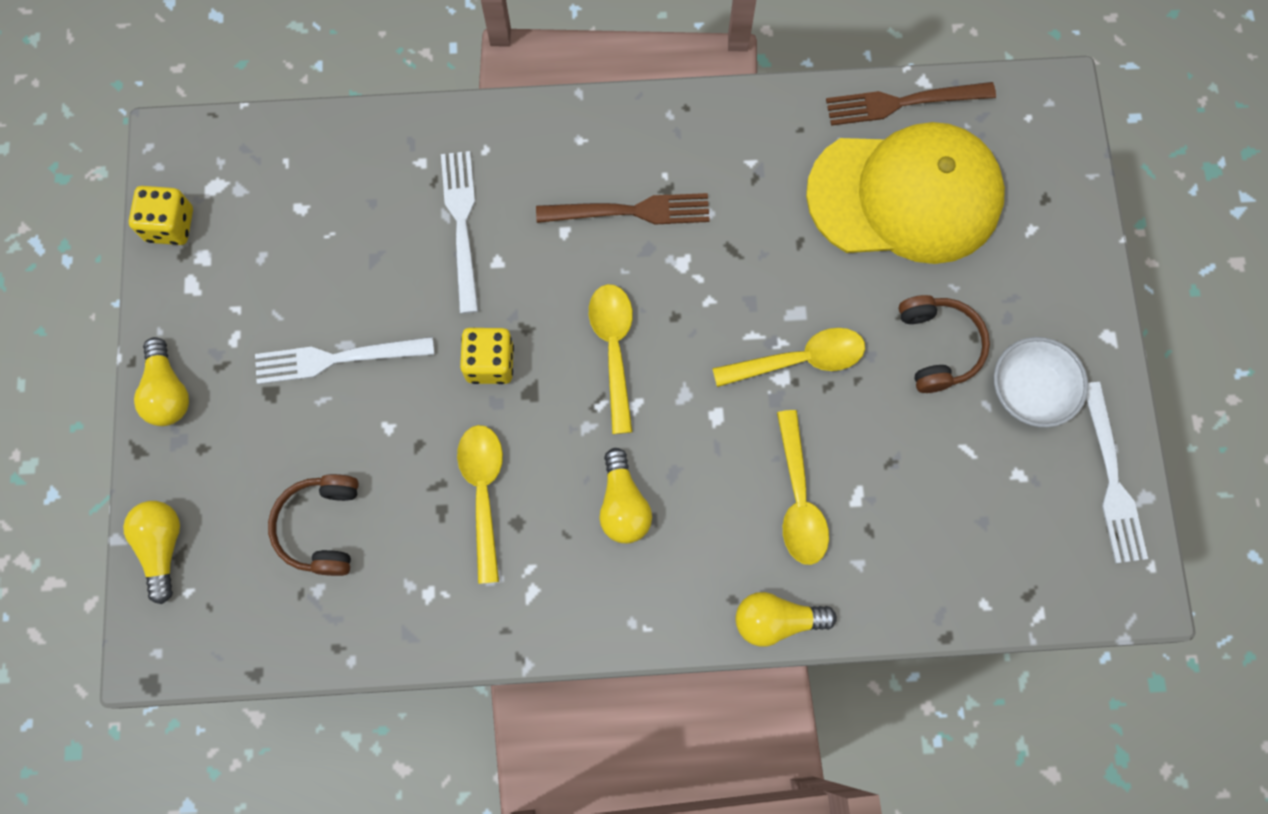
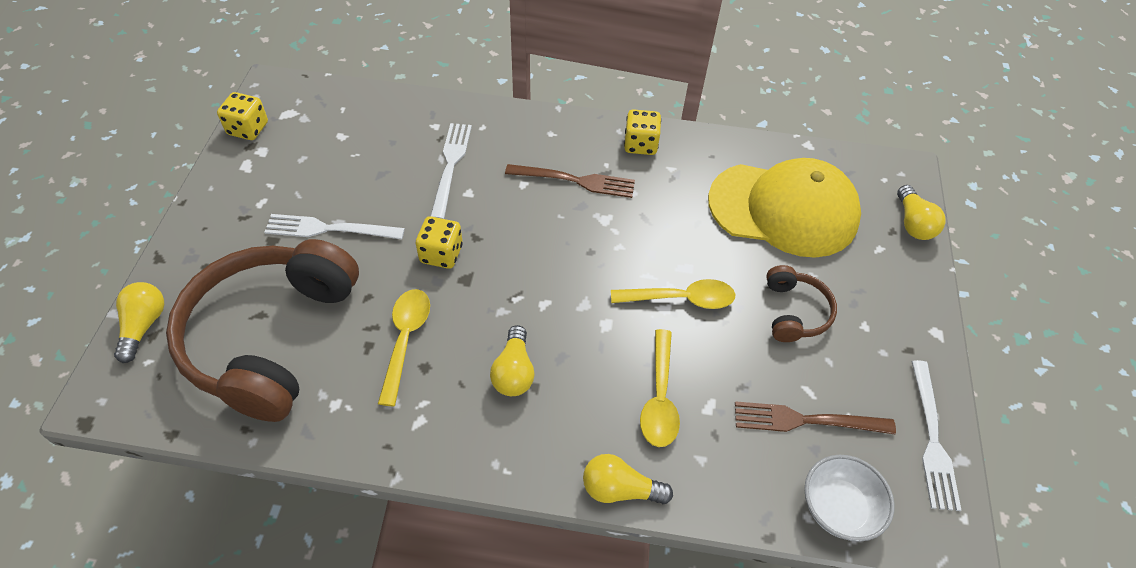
camera: 10 degrees right, 20 degrees down
(168, 392) = (198, 225): yellow light bulb -> yellow light bulb (913, 223)
(321, 527) = (270, 337): brown headphones -> brown headphones, size x2.21
(613, 349) = (538, 263): yellow spoon -> none
(703, 132) = (640, 144): none -> yellow dice
(901, 103) = (789, 154): brown fork -> brown fork (805, 420)
(1029, 391) = (866, 358): white bowl -> white bowl (838, 508)

